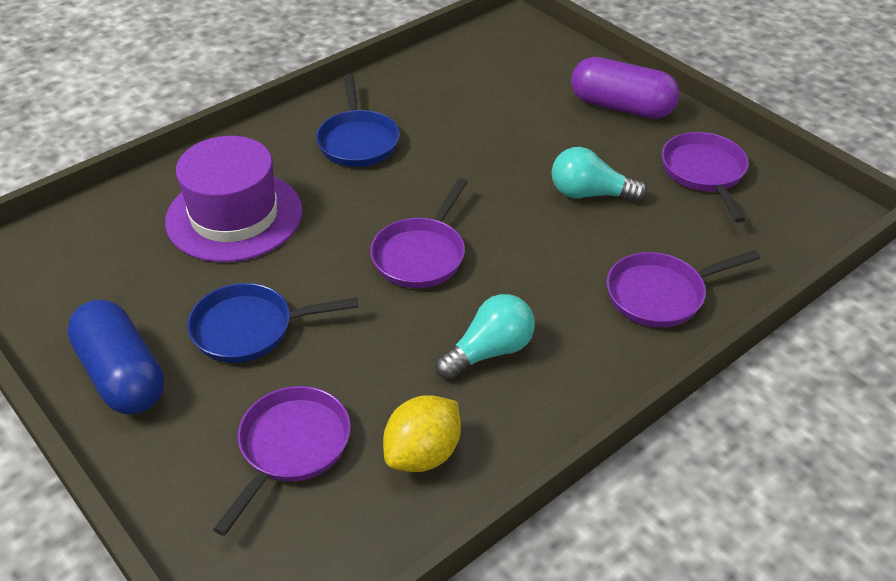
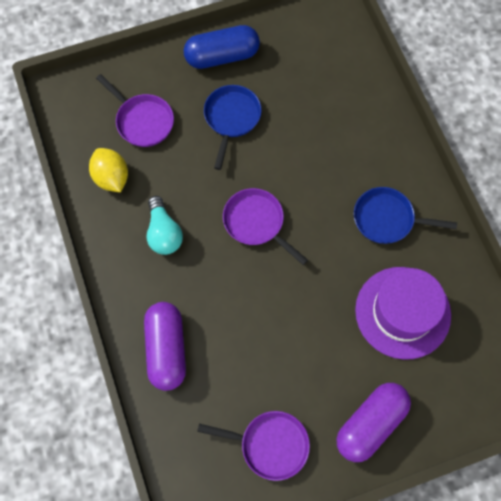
camera: 110 degrees right, 25 degrees up
(234, 216) = (332, 129): purple hat -> purple hat (402, 312)
(590, 194) = (276, 351): turquoise light bulb -> none
(660, 294) = (166, 349): purple pan -> purple capsule

